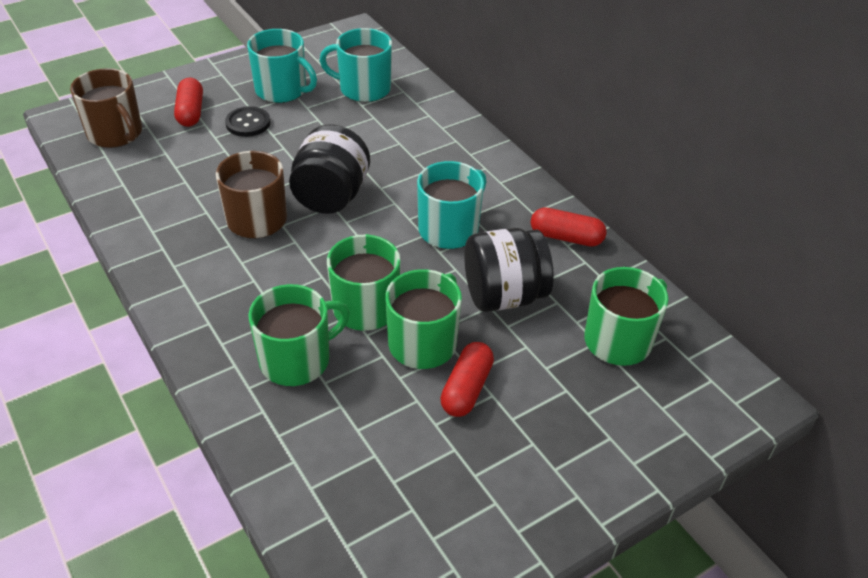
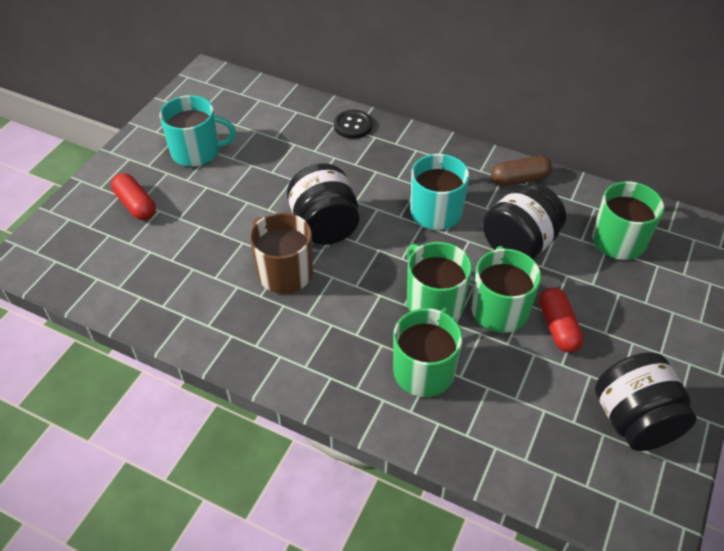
camera: 30 degrees left, 5 degrees up
(115, 133) = (86, 254): brown mug -> none
(248, 123) = (196, 193): black button -> black button (353, 125)
(363, 89) = (263, 122): turquoise mug -> none
(458, 515) = (634, 420): none -> black jar
(566, 237) = (519, 179): red capsule -> brown capsule

